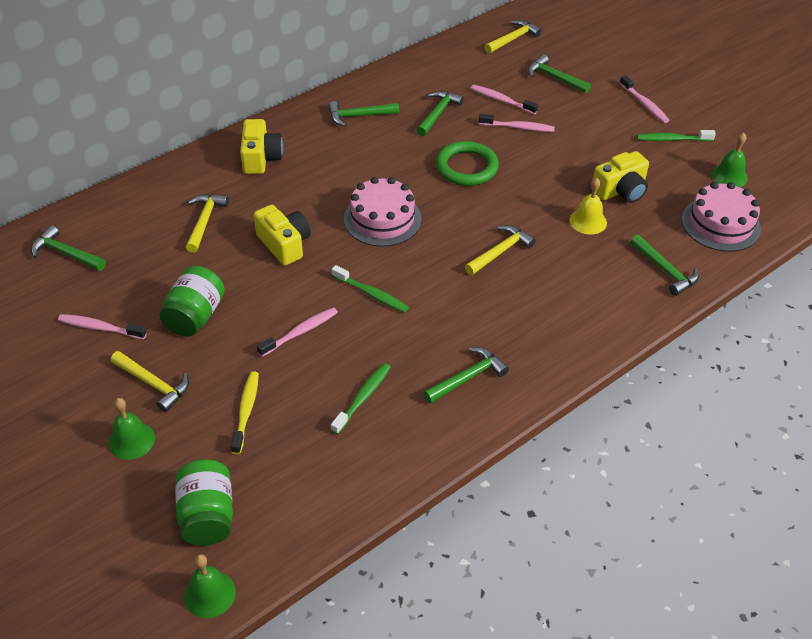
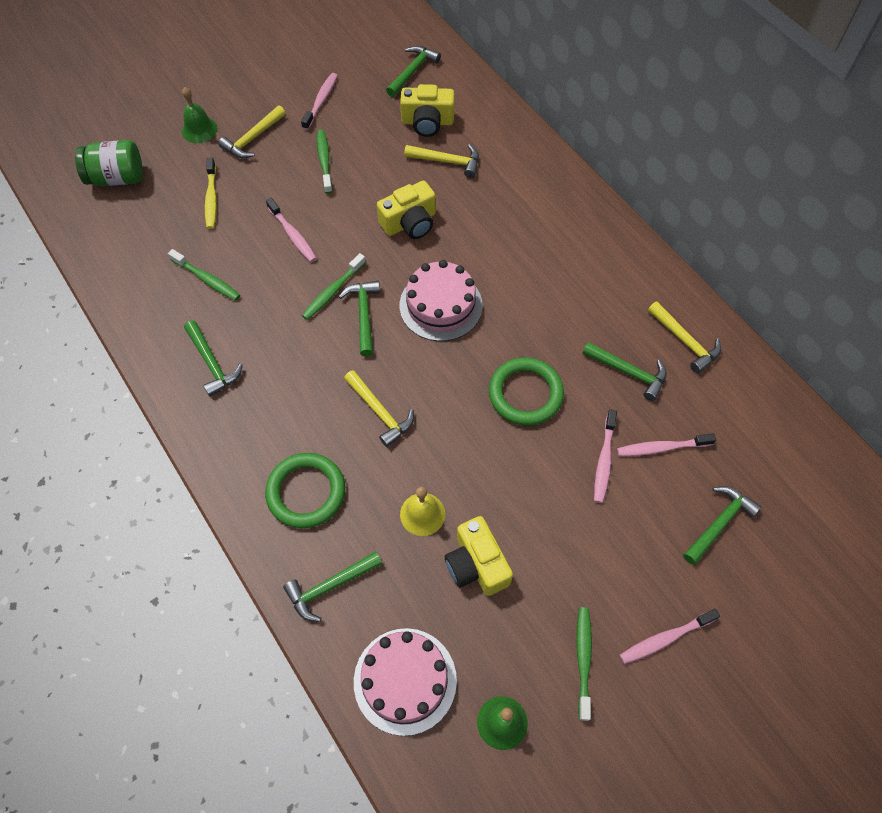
camera: 95 degrees right, 15 degrees up
(195, 316) = (324, 161): green jar -> green toothbrush
(210, 594) = (51, 182): green bell -> none
(246, 411) = (211, 198): yellow toothbrush -> yellow toothbrush turned 75 degrees clockwise
(261, 158) = (543, 202): yellow camera -> yellow camera (427, 122)
(359, 116) = (619, 291): green hammer -> green hammer (364, 315)
(501, 100) = (661, 448): pink toothbrush -> pink toothbrush turned 135 degrees counterclockwise
(513, 39) = (810, 481): yellow hammer -> yellow hammer (685, 341)
(587, 293) = (306, 492): none -> green ring

